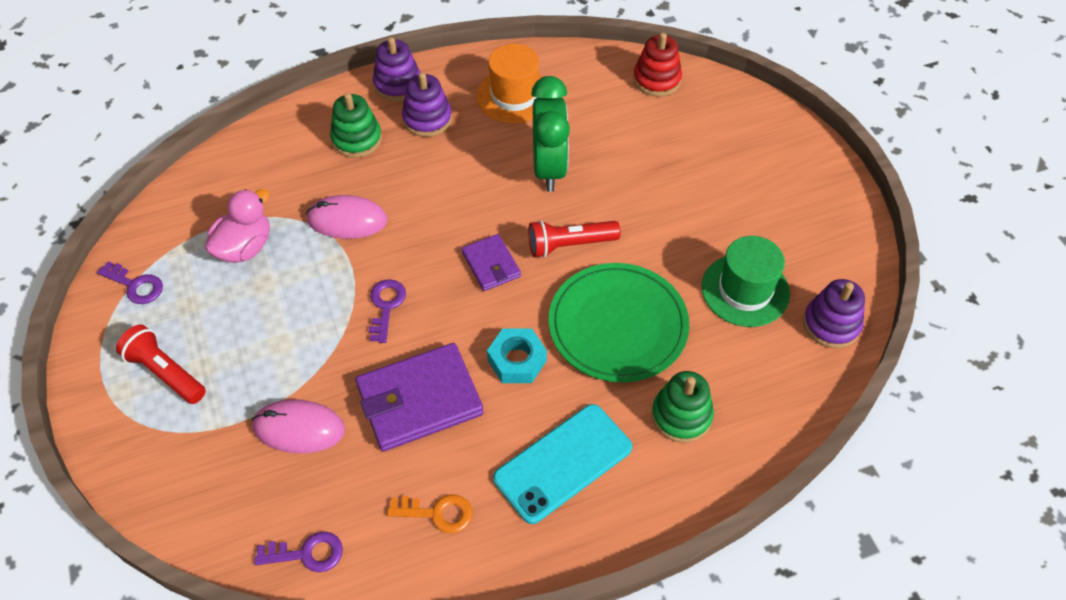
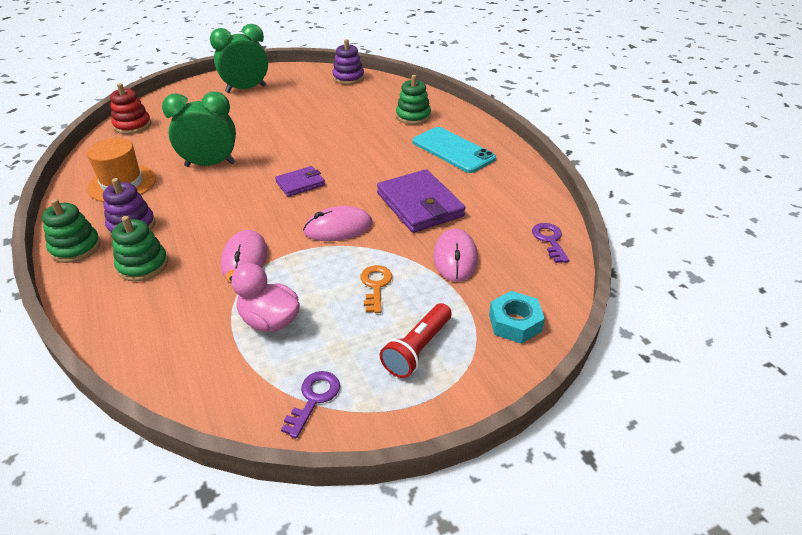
camera: 95 degrees left, 15 degrees down
(386, 306) = (338, 228): purple key -> pink mouse
(398, 84) = (76, 248): purple stacking toy -> green stacking toy
(438, 513) = (500, 190): orange key -> orange key (375, 285)
(517, 360) = (382, 169): turquoise nut -> turquoise nut (515, 323)
(570, 245) = (285, 154): red flashlight -> none
(618, 325) = (352, 135): green plate -> none
(745, 290) = (325, 99): green hat -> none
(775, 186) = (246, 89): none -> green clock

